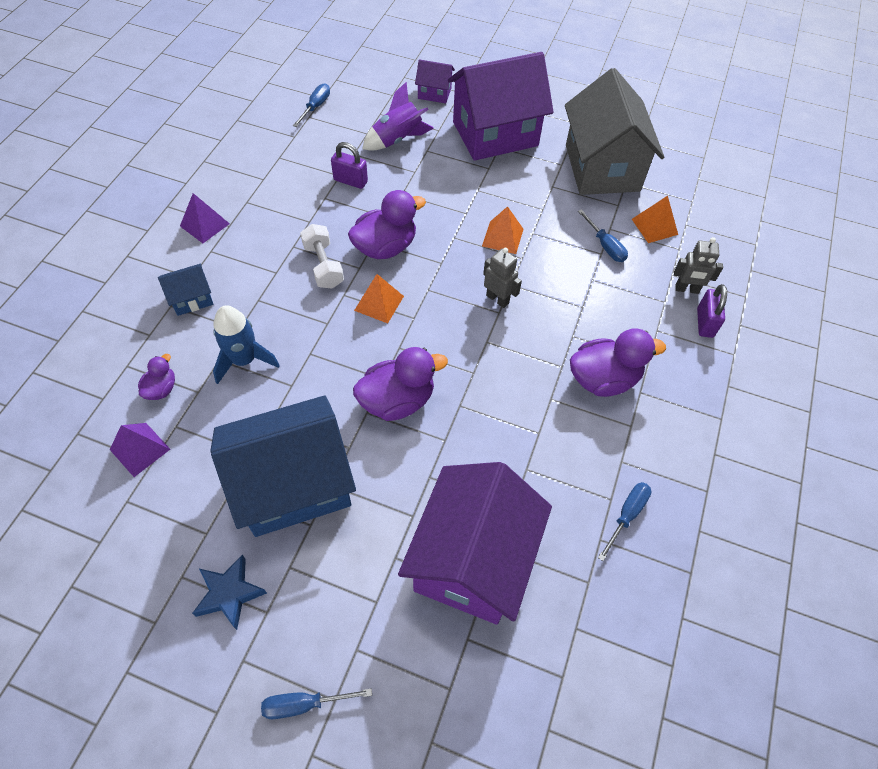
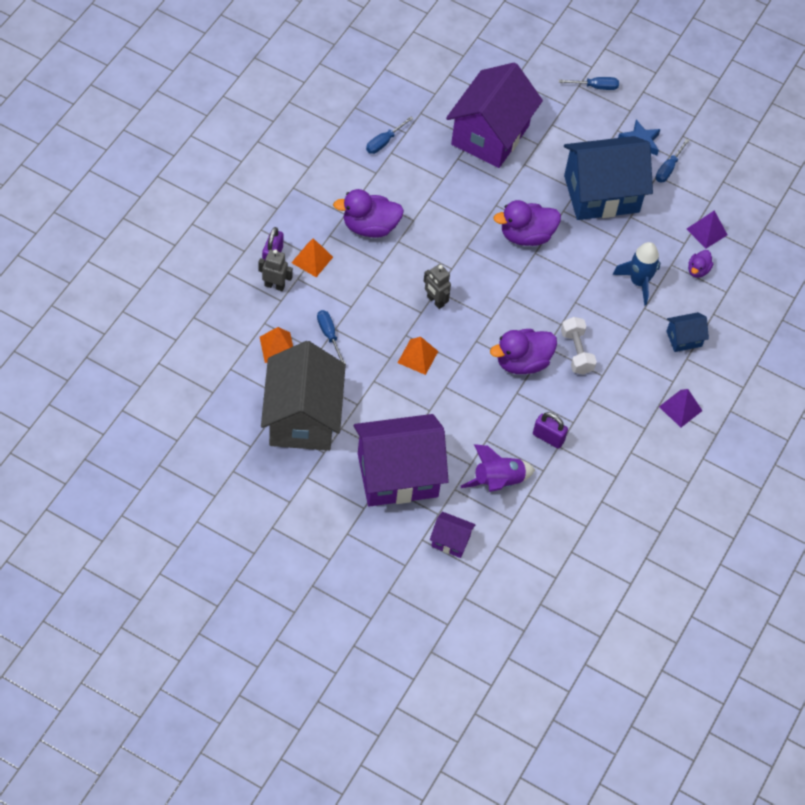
camera: 175 degrees left, 0 degrees up
(315, 107) = (579, 538): blue screwdriver -> blue screwdriver (668, 168)
(379, 303) = (532, 312): orange pyramid -> orange pyramid (312, 259)

